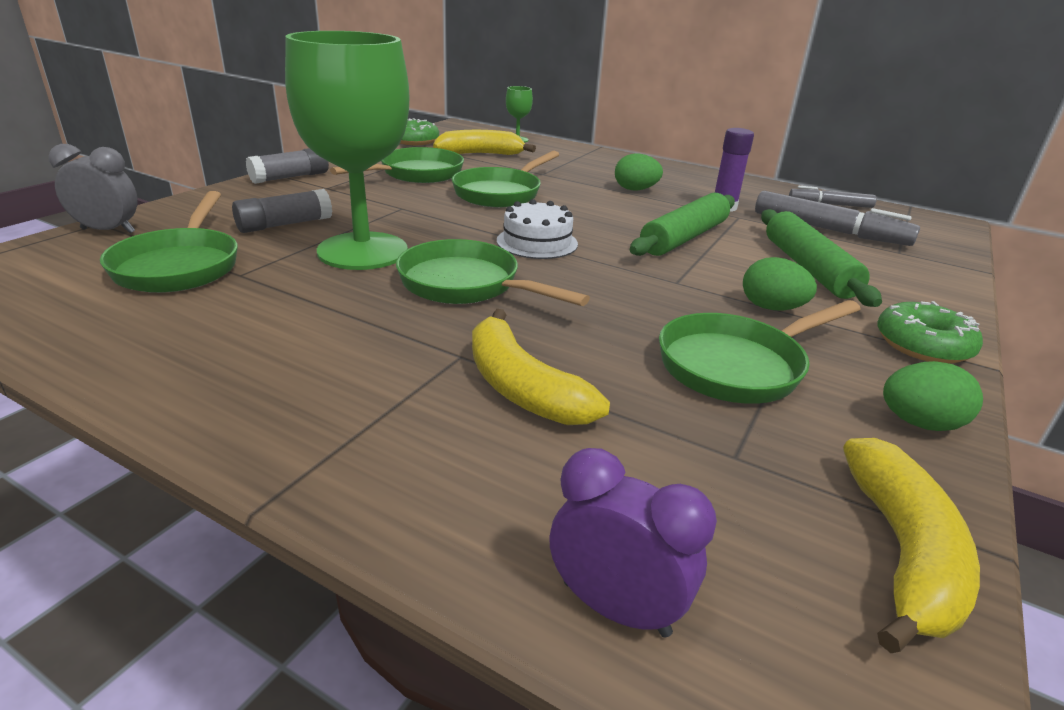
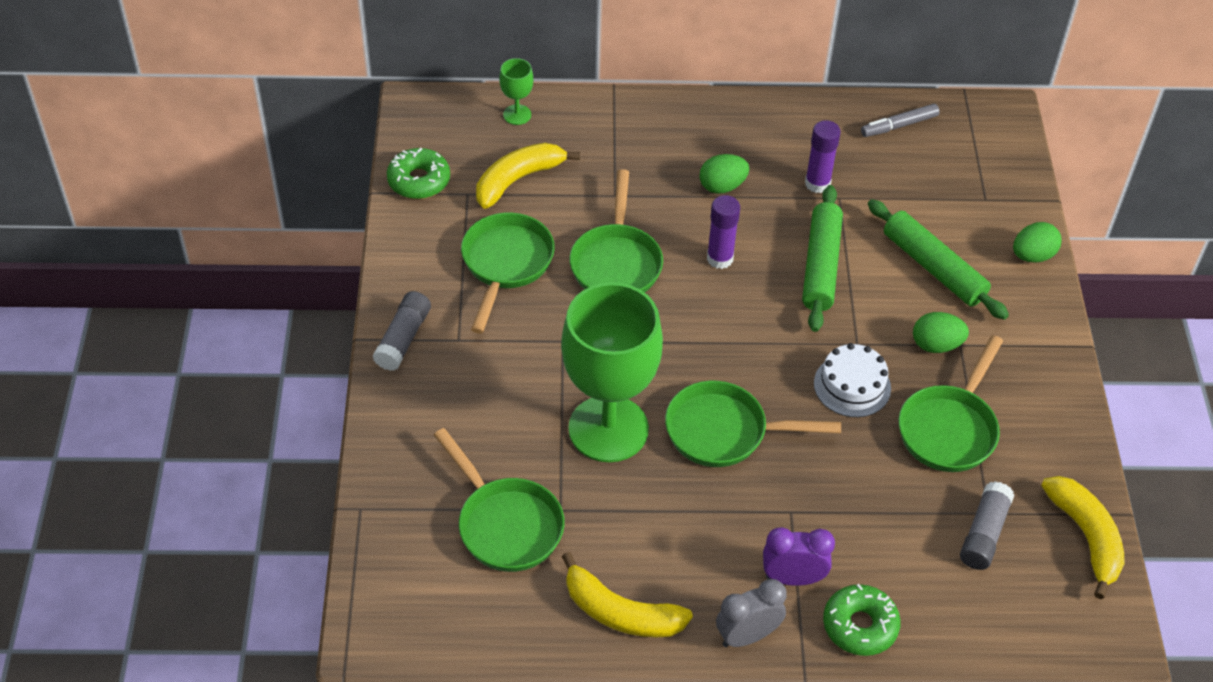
camera: 30 degrees left, 20 degrees up
(108, 231) = (385, 514): grey clock -> grey clock (747, 636)
(284, 224) = (505, 425): grey glue stick -> grey glue stick (983, 534)
(522, 387) = (848, 520): yellow banana -> yellow banana (620, 612)
(537, 242) = (719, 339): white cake -> white cake (852, 386)
(591, 212) = (720, 258): none -> purple glue stick
(615, 607) = (990, 634): purple clock -> purple clock (792, 578)
(829, 230) = (920, 185): grey marker -> none
(919, 423) = (1065, 431): green egg -> green egg (1032, 256)
(922, 345) = (1043, 341): green donut -> green donut (860, 626)

